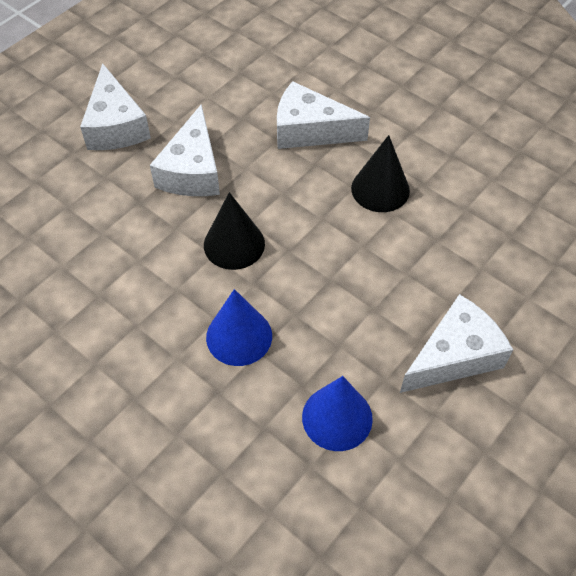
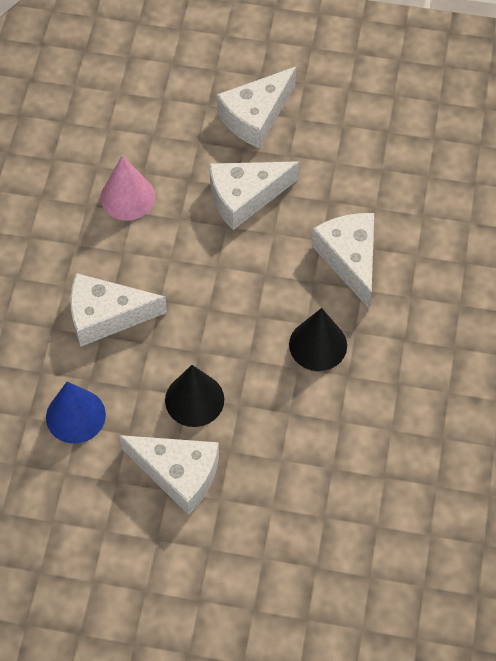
camera: 60 degrees right, 5 degrees up
(118, 257) = (127, 197): none -> pink cone
(234, 244) = (189, 267): black cone -> black cone (194, 399)
(239, 336) = (106, 316): blue cone -> white cheese

